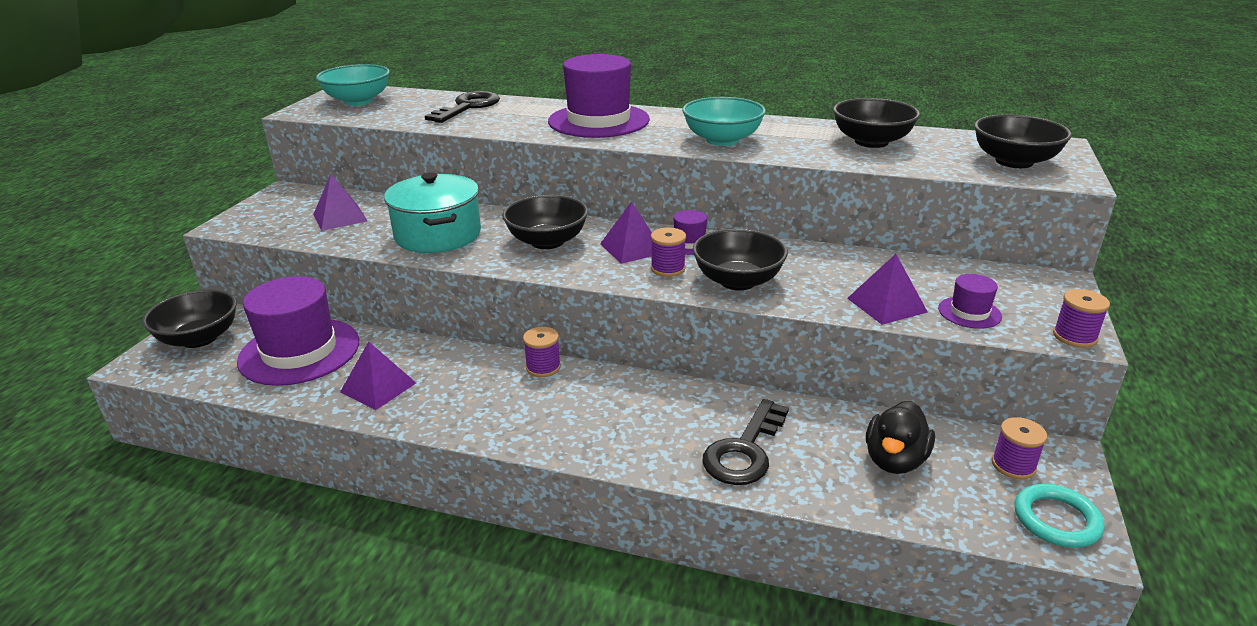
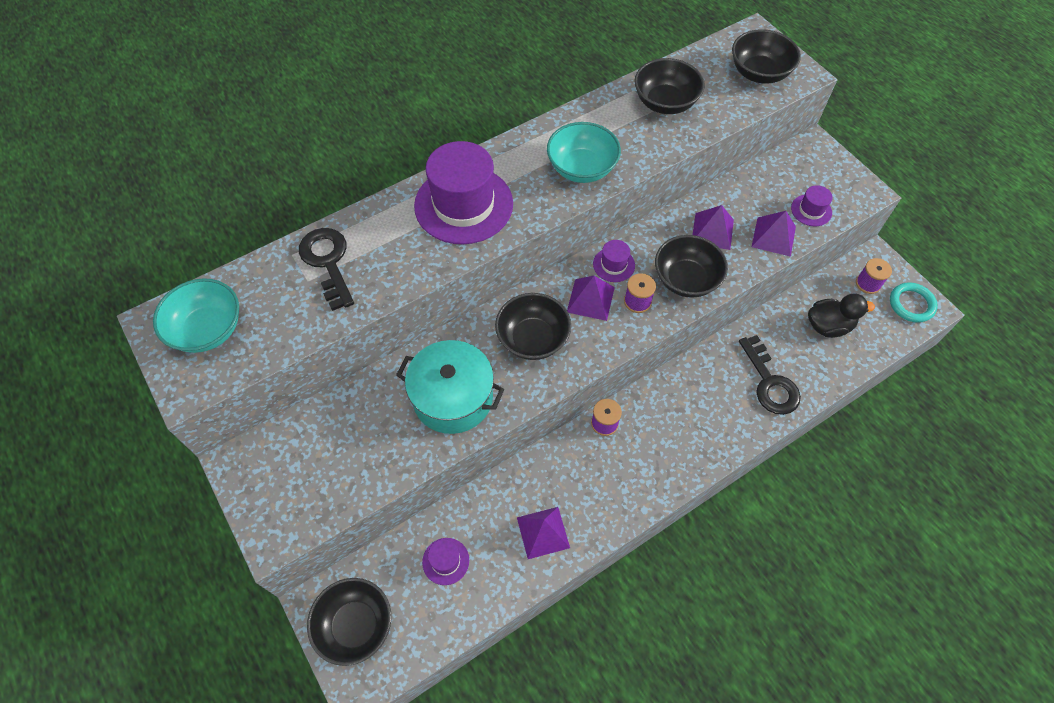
camera: 50 degrees left, 30 degrees up
(299, 351) = (445, 561): purple hat -> purple hat, size x0.45
(340, 217) = (346, 447): purple pyramid -> purple pyramid (712, 231)
(894, 460) = (828, 326): black duck -> black duck turned 75 degrees counterclockwise
(1074, 336) = (866, 193): purple spool -> none

